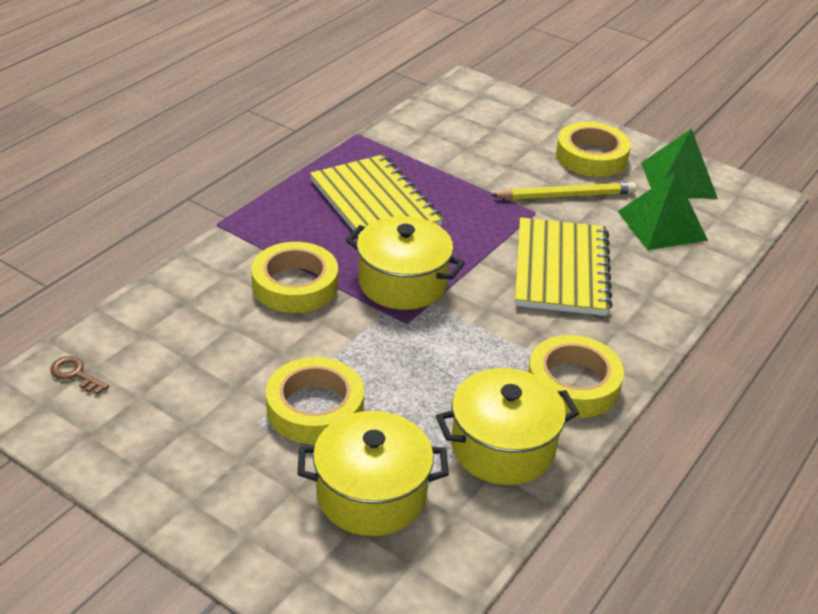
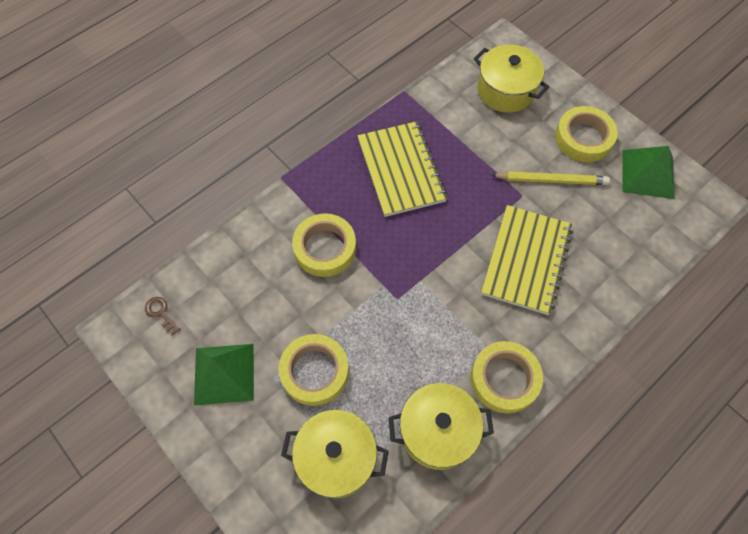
camera: 15 degrees right, 25 degrees up
(402, 283) = (403, 257): yellow pot -> yellow pot (505, 90)
(662, 225) = (619, 223): green pyramid -> green pyramid (224, 374)

